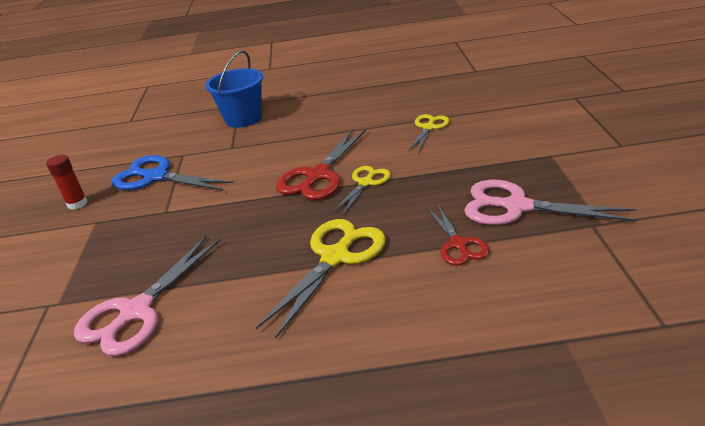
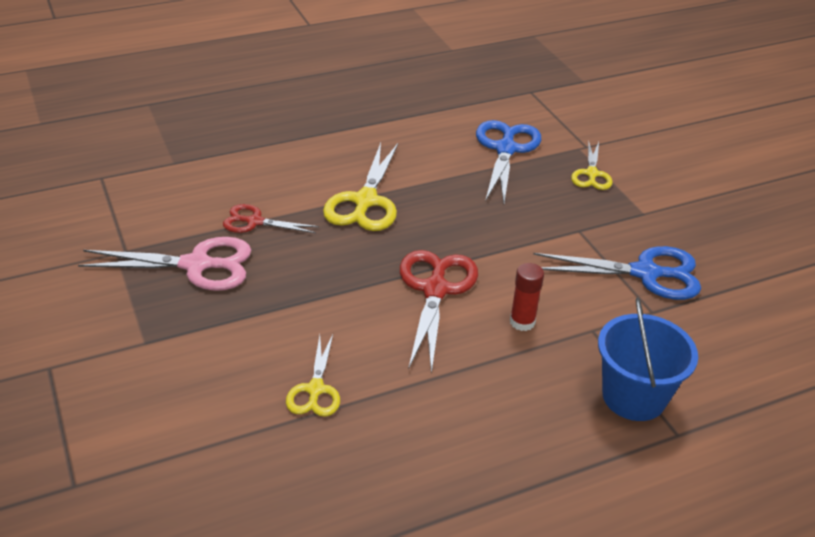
camera: 155 degrees right, 5 degrees up
(77, 203) = (696, 231): red glue stick -> red glue stick (522, 322)
(136, 311) = (506, 149): pink scissors -> blue scissors
(366, 183) = (371, 283): yellow scissors -> yellow scissors (591, 174)
(458, 244) = (254, 222): red scissors -> red scissors turned 45 degrees counterclockwise

